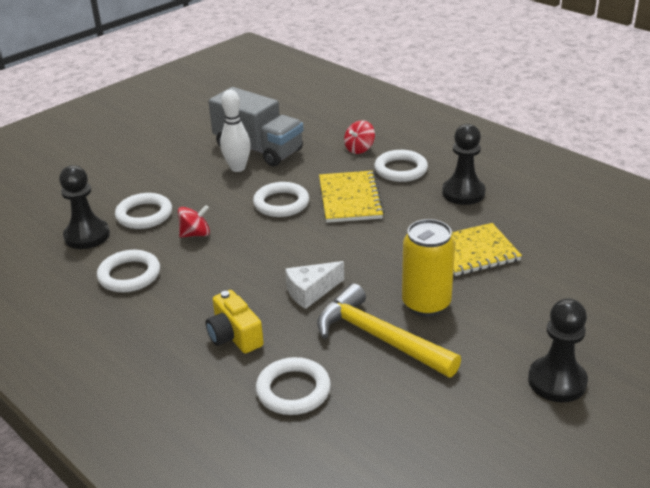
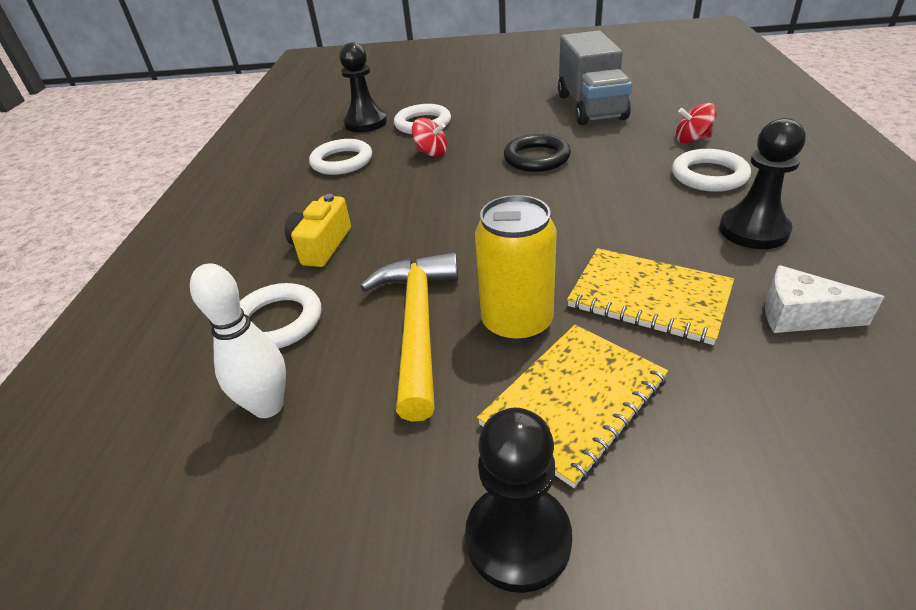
camera: 50 degrees right, 5 degrees up
(237, 168) = (548, 116): white bowling pin -> white bowling pin (268, 406)
(281, 203) = (536, 158): white ring -> black ring
(311, 292) = (434, 245): white cheese -> white cheese (800, 316)
(350, 199) = (607, 180): yellow notebook -> yellow notebook (574, 401)

